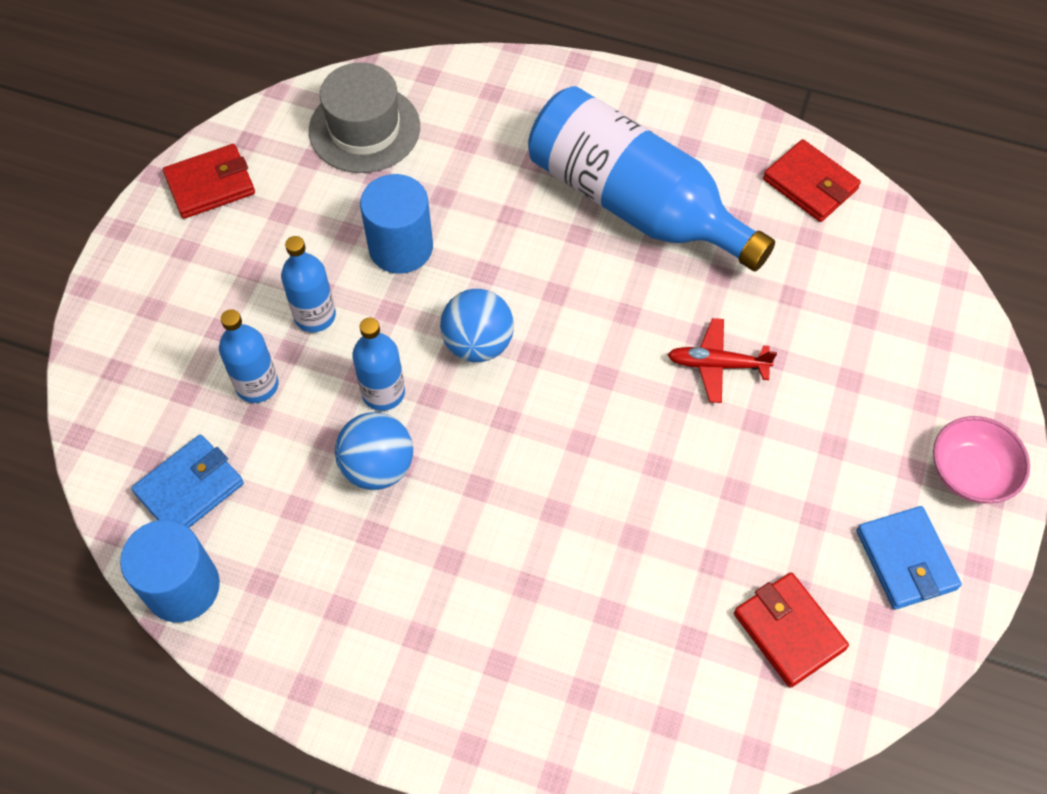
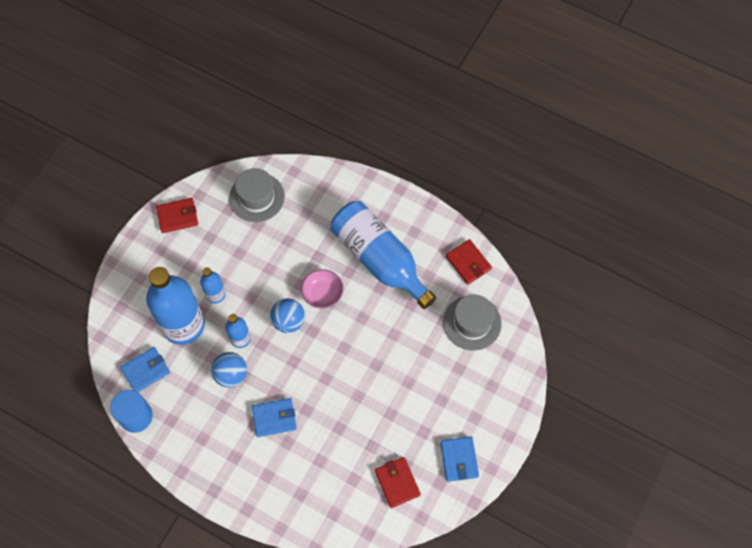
camera: 10 degrees right, 5 degrees up
(257, 385) = (183, 325): blue bottle -> blue bottle, size x2.13
(401, 247) = (262, 265): blue cylinder -> none
(489, 540) = (274, 418): none -> blue wallet
(717, 365) = (398, 351): red plane -> none
(850, 290) = (472, 323): none -> grey hat
(970, 472) = (501, 424): pink bowl -> pink bowl (323, 294)

